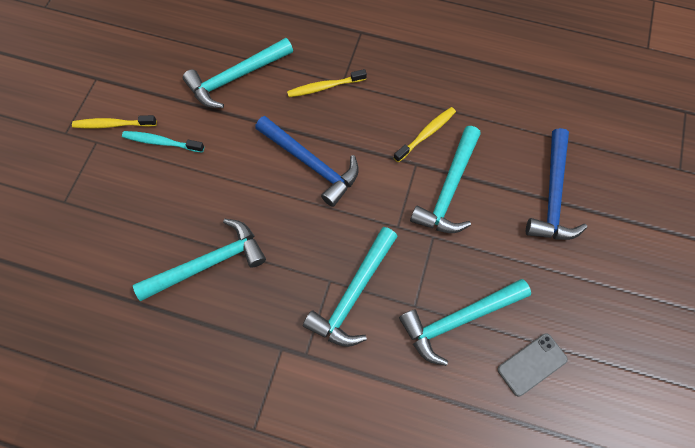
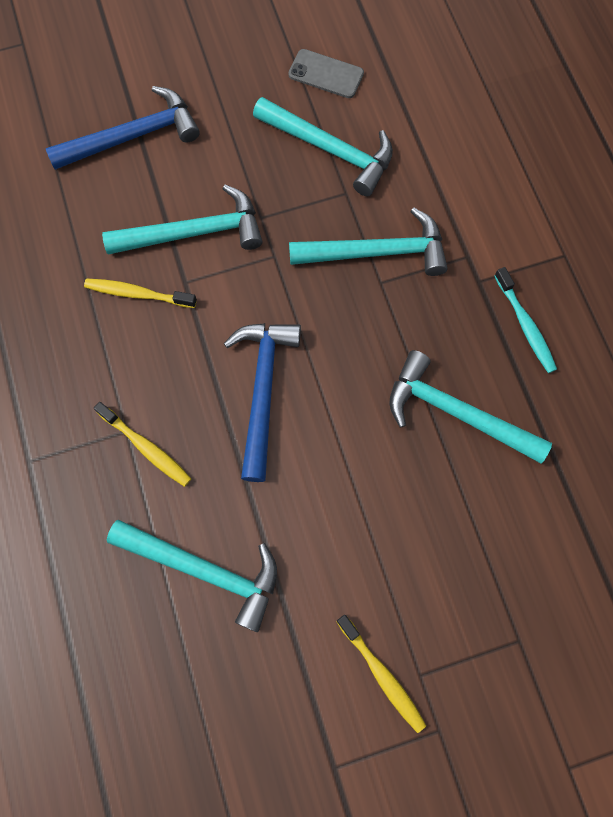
camera: 125 degrees left, 5 degrees up
(161, 142) = (360, 588): turquoise toothbrush -> turquoise toothbrush (525, 325)

